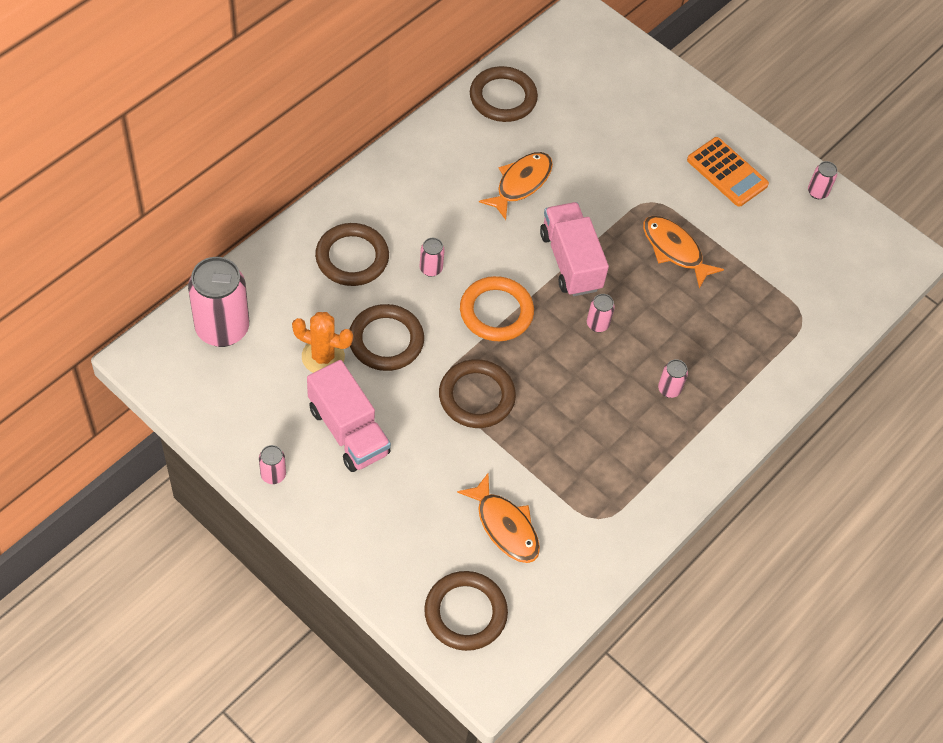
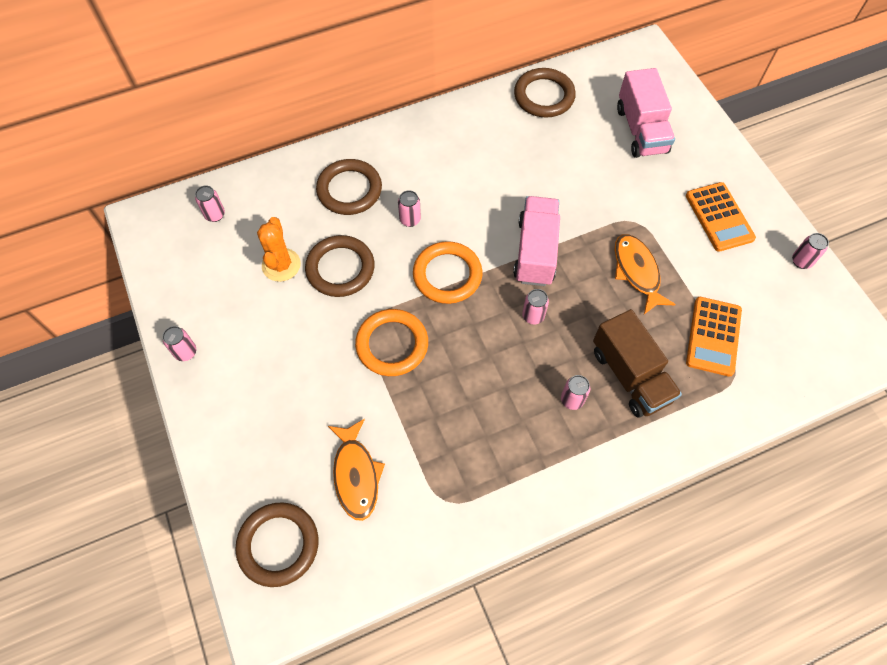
camera: 30 degrees right, 5 degrees up
(222, 328) = (215, 215): pink can -> pink can, size x0.45
(323, 357) = (281, 265): orange cactus -> orange cactus turned 45 degrees clockwise
(348, 431) = (267, 336): pink truck -> pink truck (641, 130)
(476, 396) = (392, 344): brown ring -> orange ring
(520, 184) = (524, 171): orange fish -> none
(711, 349) = (630, 375): none -> brown truck
(769, 288) = (713, 336): none -> orange calculator

